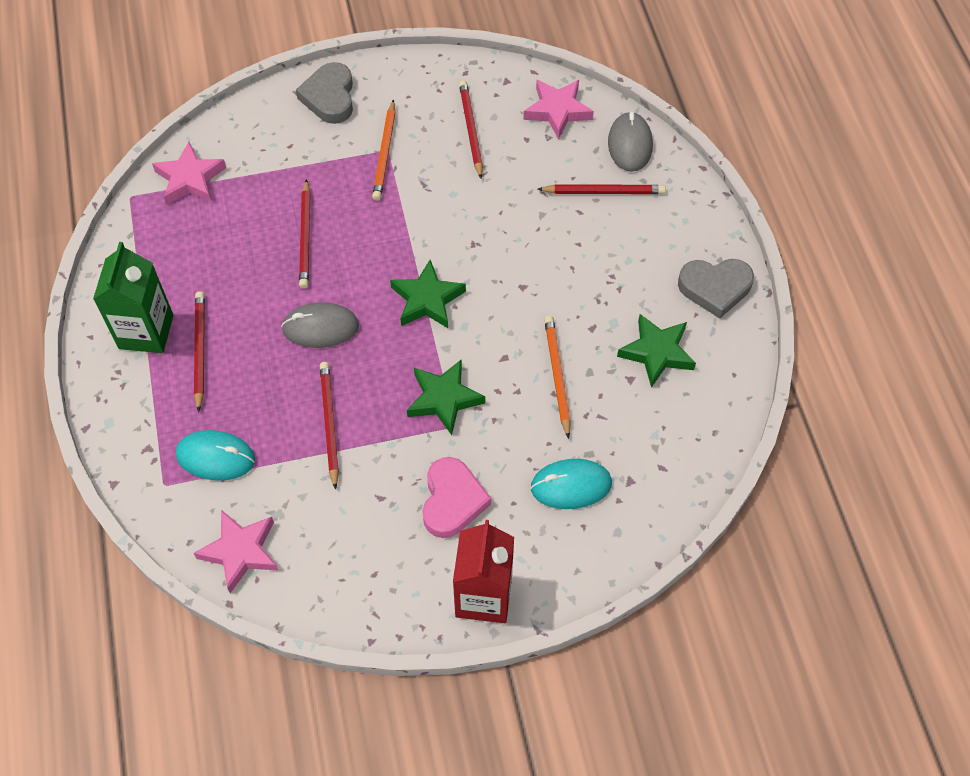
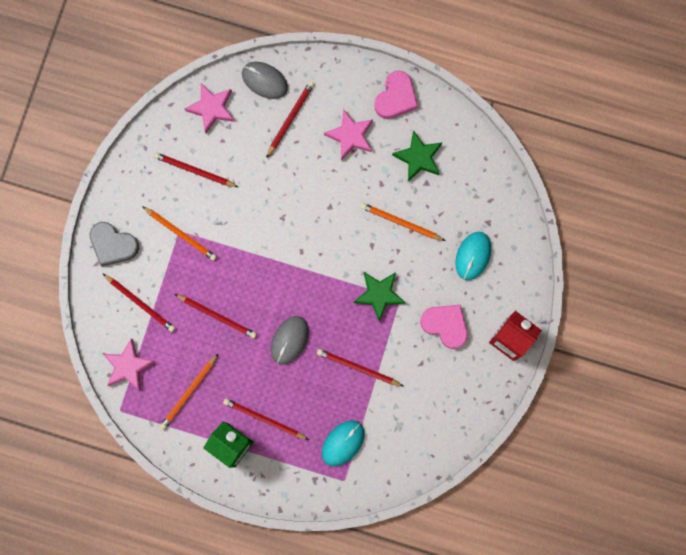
camera: 60 degrees left, 20 degrees up
(191, 254) = (189, 392): none -> orange pencil
(240, 551) = (411, 457): pink star -> pink star (350, 136)
(275, 154) = (140, 303): none -> red pencil
(427, 299) = (306, 267): green star -> none
(715, 288) = (396, 97): grey heart -> pink heart

